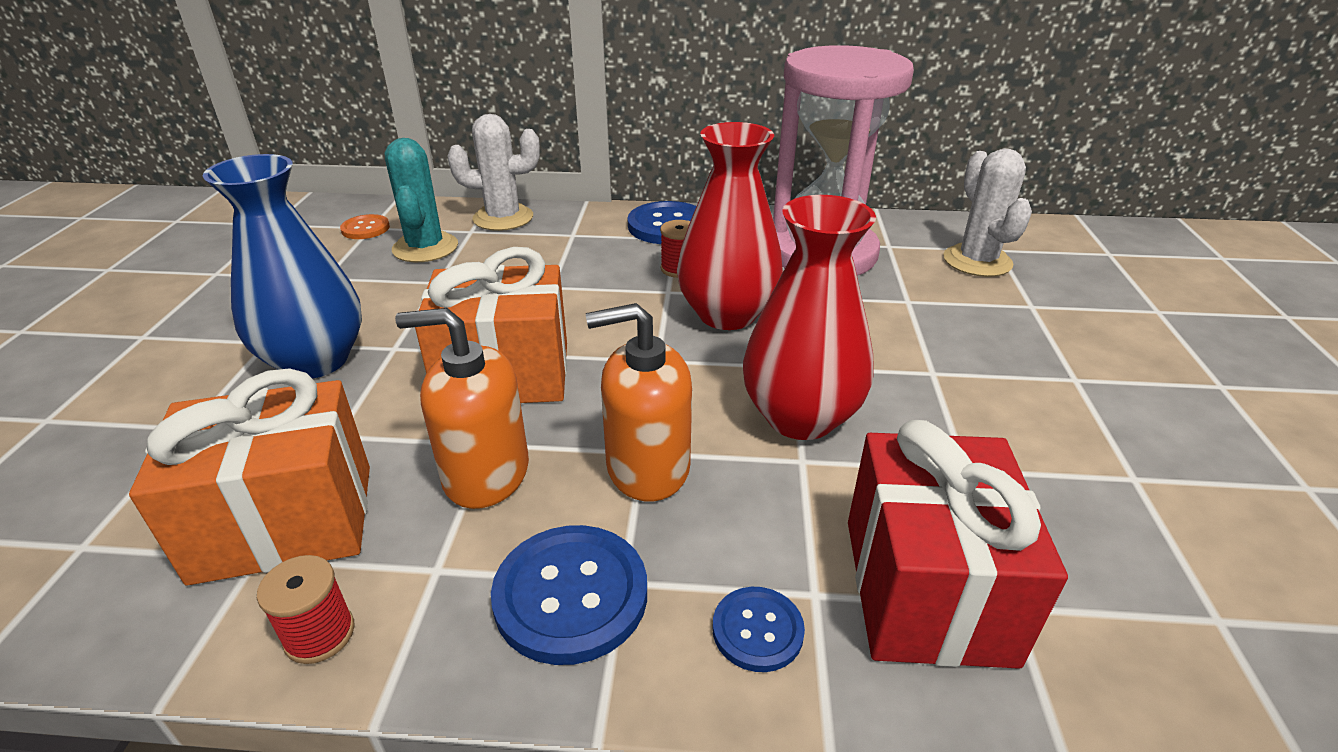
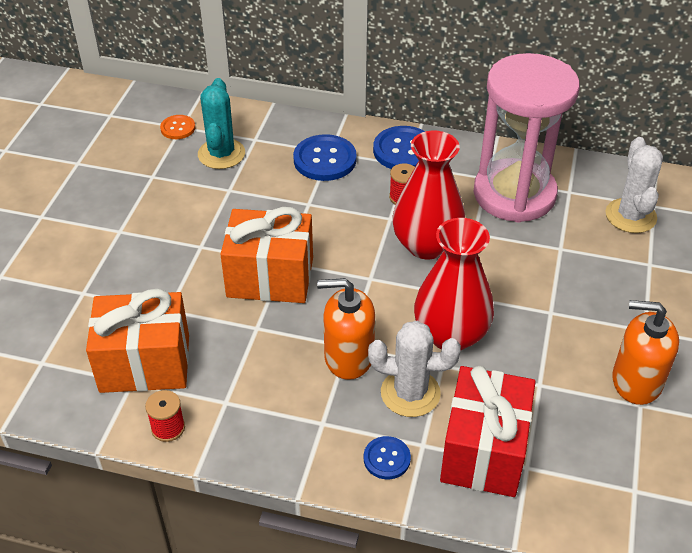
camera: 10 degrees right, 10 degrees up
(315, 360) = (152, 251): blue vase -> none
(486, 473) = (254, 348): orange soap dispenser -> orange soap dispenser (636, 381)
(503, 218) = (280, 127): white cactus -> white cactus (410, 393)
(571, 595) = (294, 426): blue button -> blue button (325, 160)

